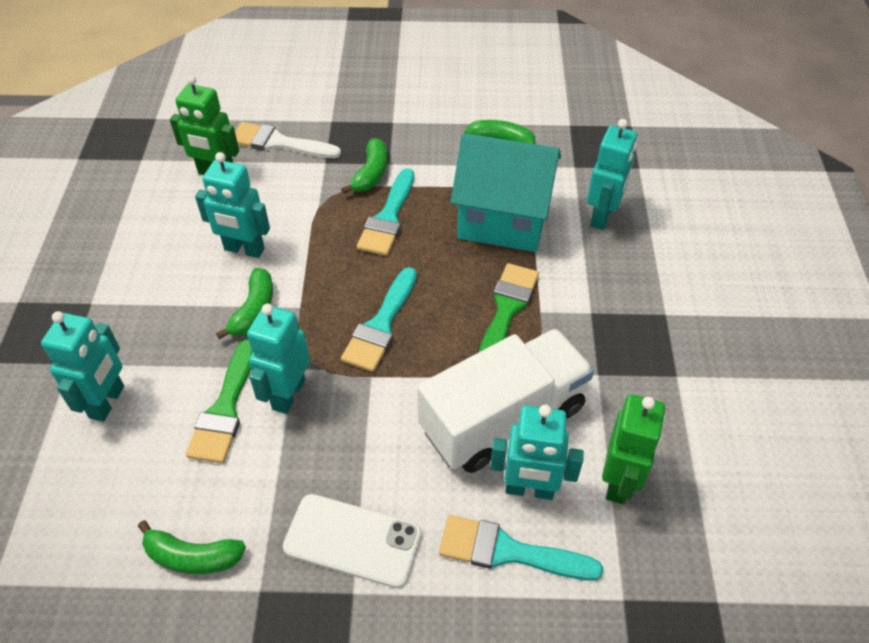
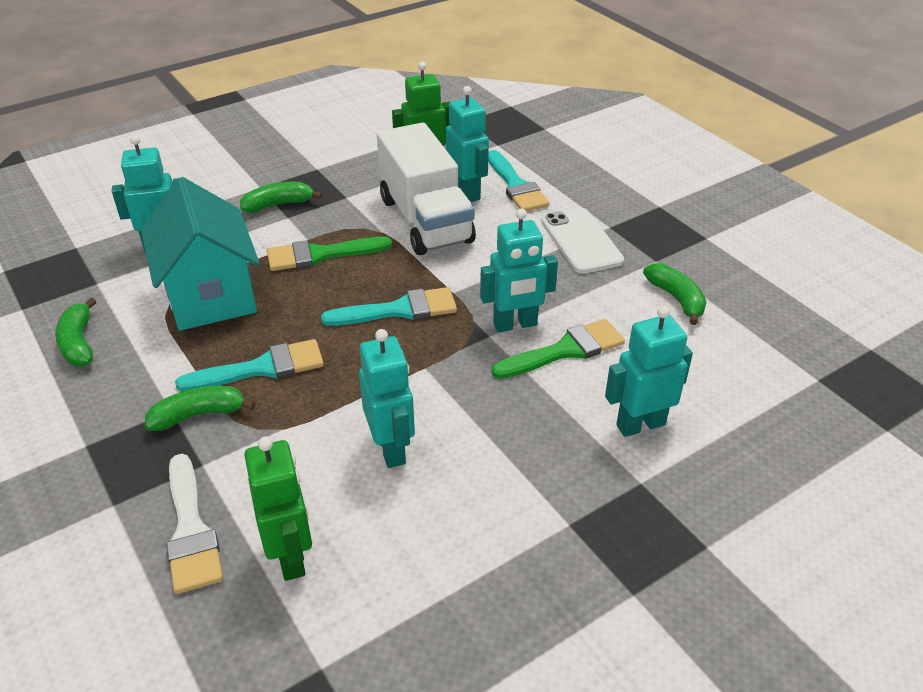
camera: 125 degrees left, 10 degrees down
(254, 310) = (457, 394): green banana -> green banana (278, 204)
(503, 418) = (425, 220): white truck -> white truck turned 135 degrees counterclockwise

